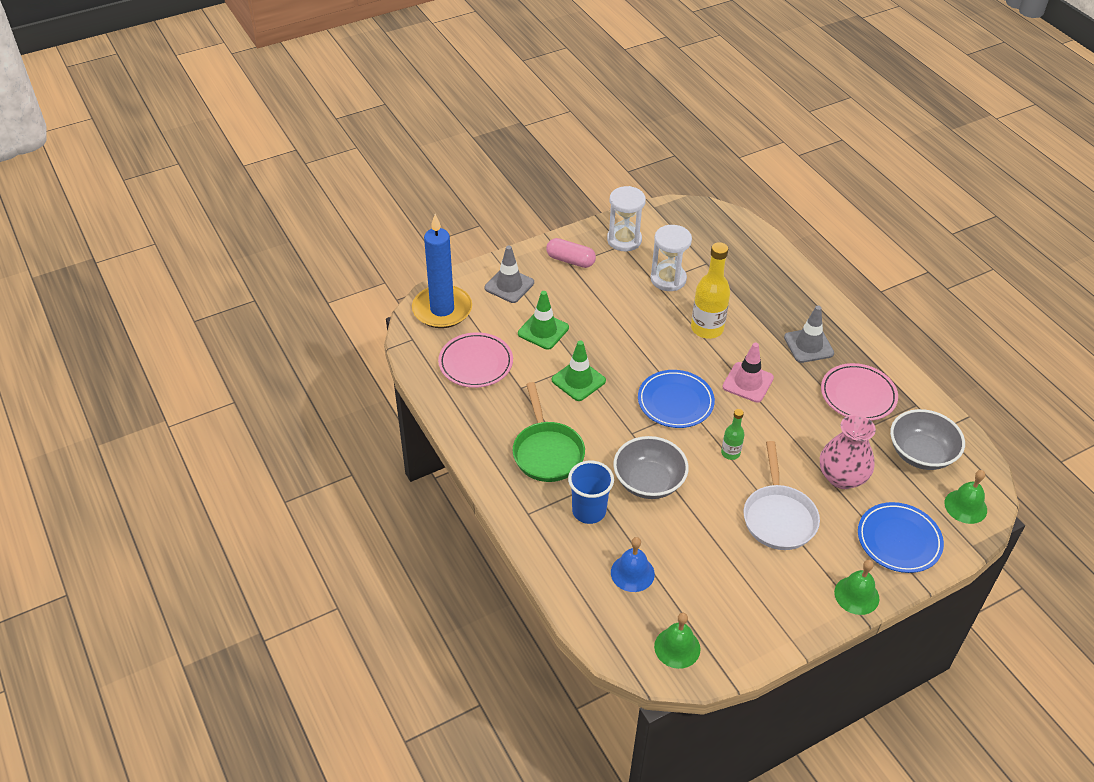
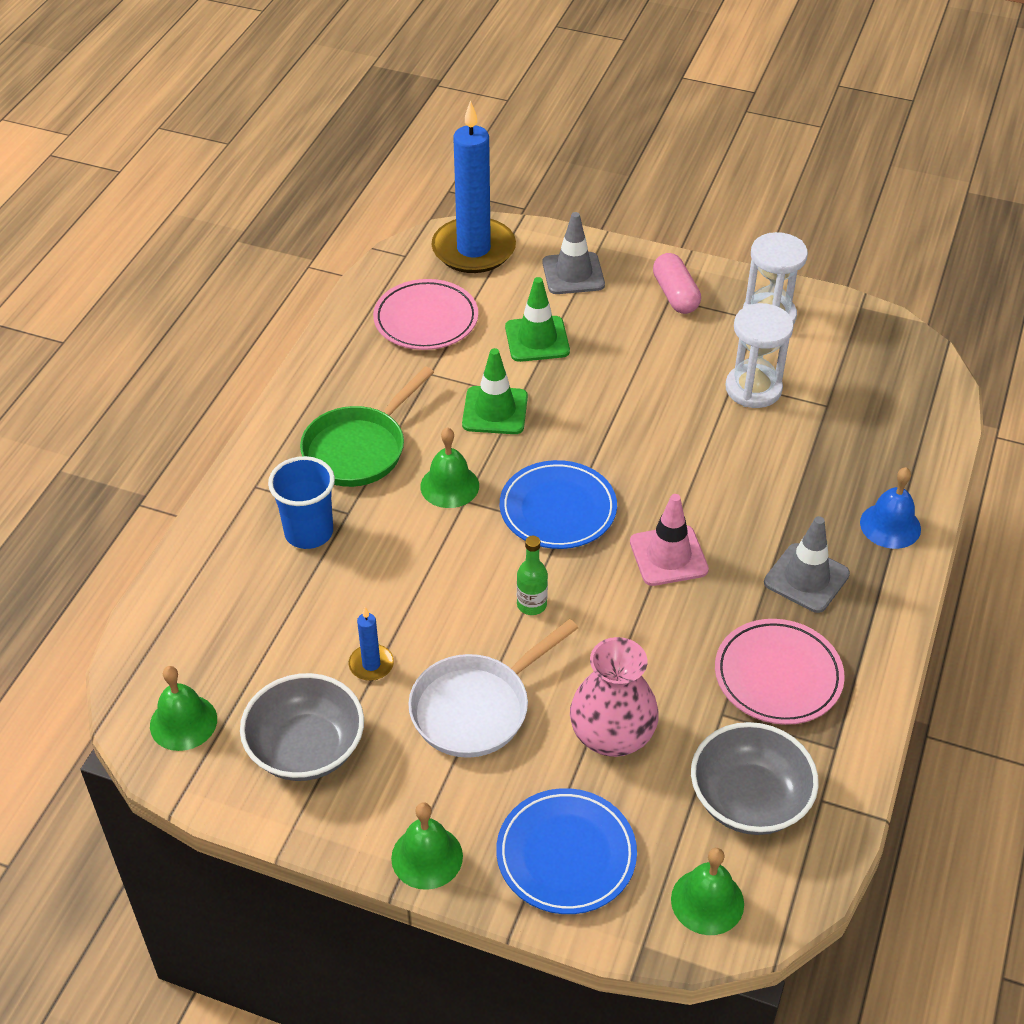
camera: 50 degrees right, 0 degrees up
(614, 432) = (449, 486): none -> green bell
(632, 573) = (255, 621): blue bell -> blue bell (890, 525)
(648, 482) = (406, 557): grey bowl -> grey bowl (306, 749)
(707, 328) = (714, 469): yellow bottle -> none
(711, 542) = (371, 664): none -> blue candle

